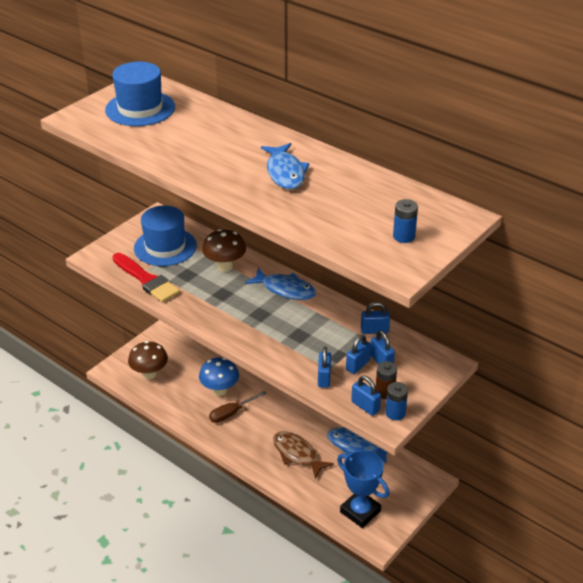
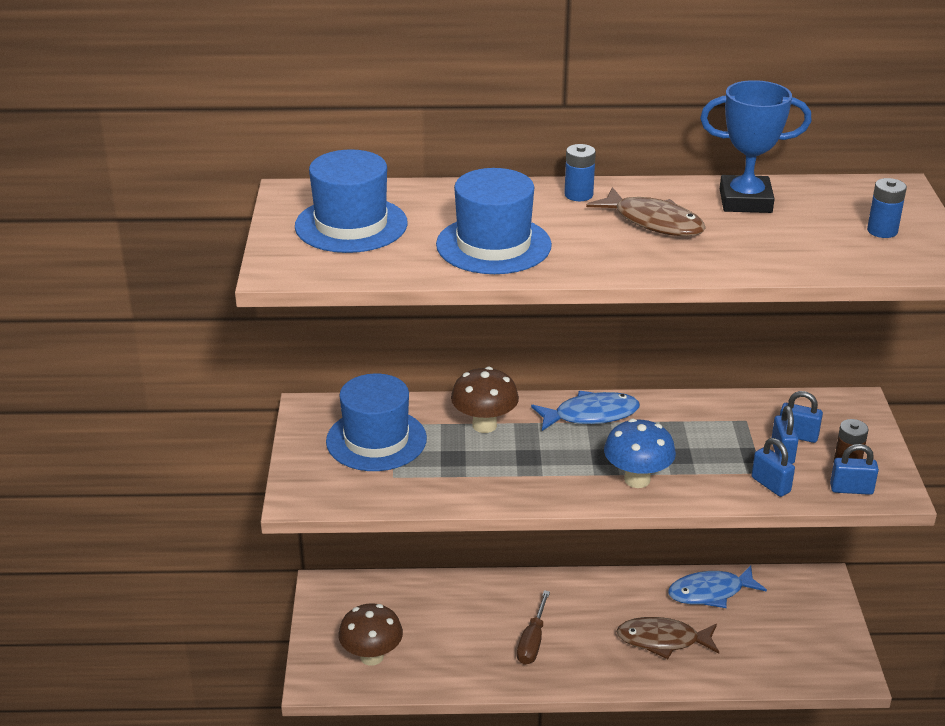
camera: 40 degrees left, 5 degrees down
(147, 280) = (413, 490): red brush -> none
(185, 148) = (493, 245): none -> blue hat
(220, 390) = (484, 623): blue mushroom -> blue mushroom (637, 479)
(285, 173) = (653, 222): blue fish -> brown fish
(360, 511) = (801, 658): blue trophy -> blue trophy (745, 201)
(374, 330) = (745, 408): blue padlock -> none
(395, 413) = (887, 479): blue battery -> blue battery (578, 195)

